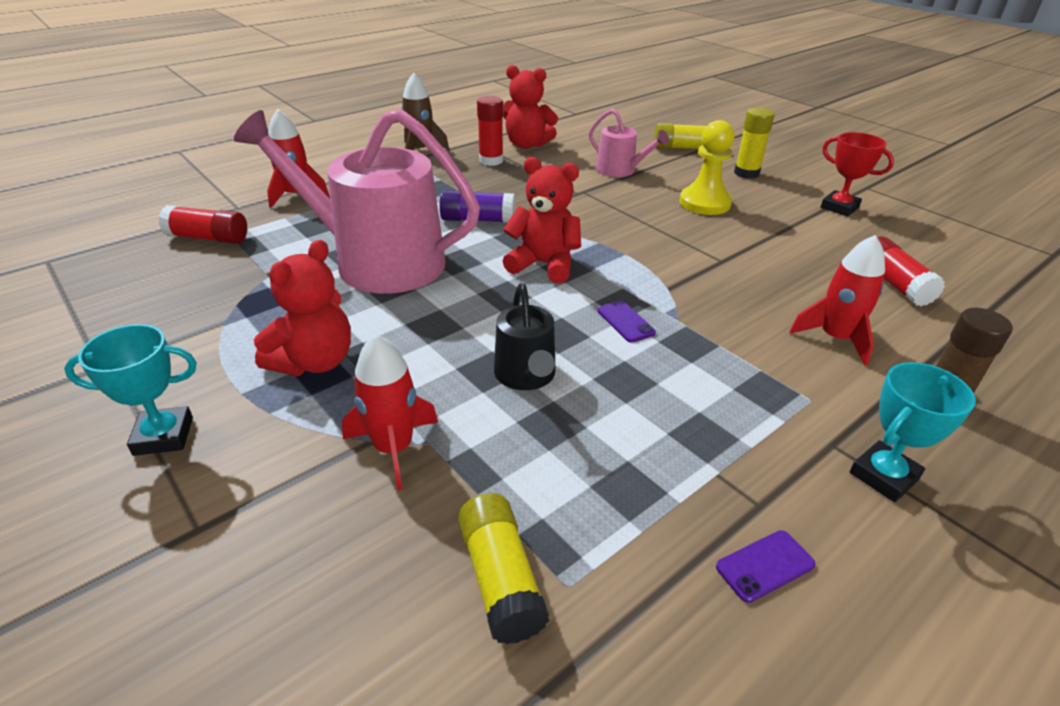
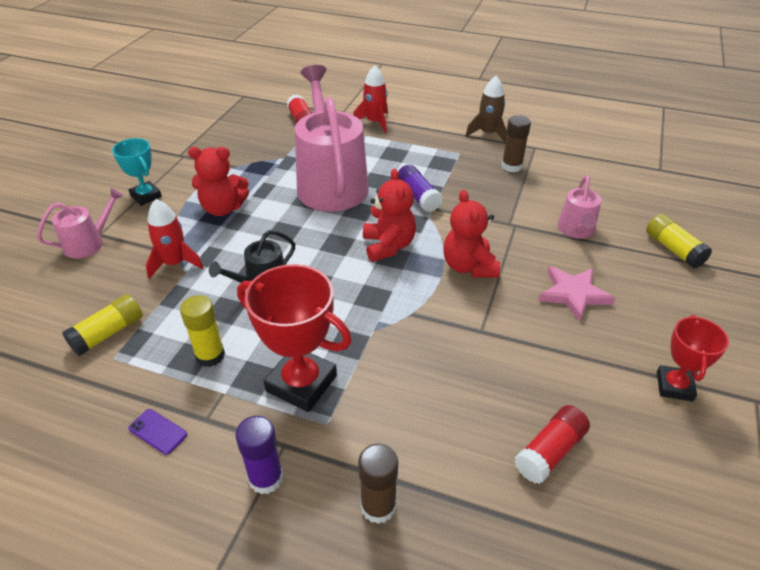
camera: 60 degrees right, 5 degrees up
(207, 552) = (88, 243): none -> pink watering can
(491, 161) = (511, 166): red glue stick -> brown glue stick
(527, 145) = (561, 170): red teddy bear -> red teddy bear (469, 267)
(625, 322) = (350, 306): purple phone -> none
(704, 203) = (573, 294): yellow pawn -> pink star
(736, 399) = (301, 383): none -> red trophy
(746, 173) = (671, 304): yellow glue stick -> yellow glue stick (210, 355)
(835, 338) = (420, 424): red rocket -> none
(883, 476) = (266, 478): turquoise trophy -> purple glue stick

